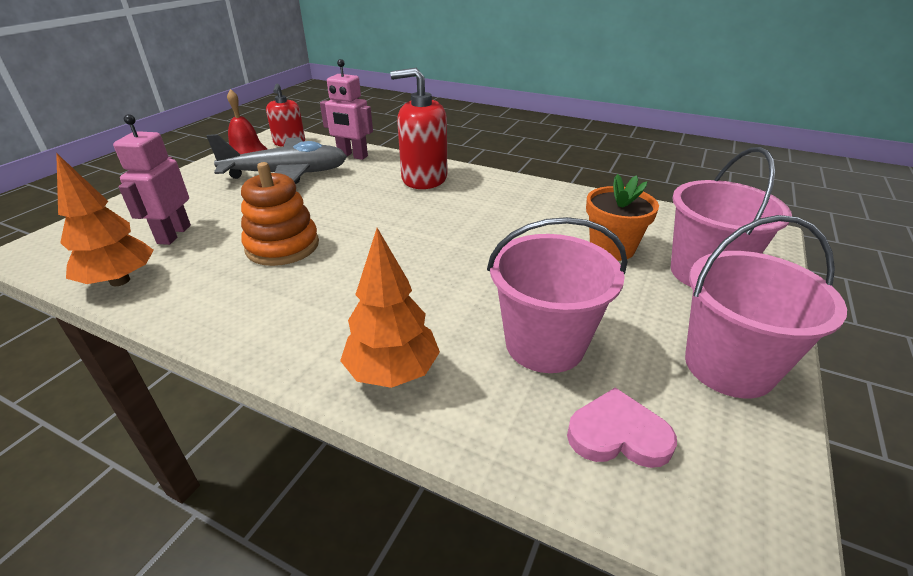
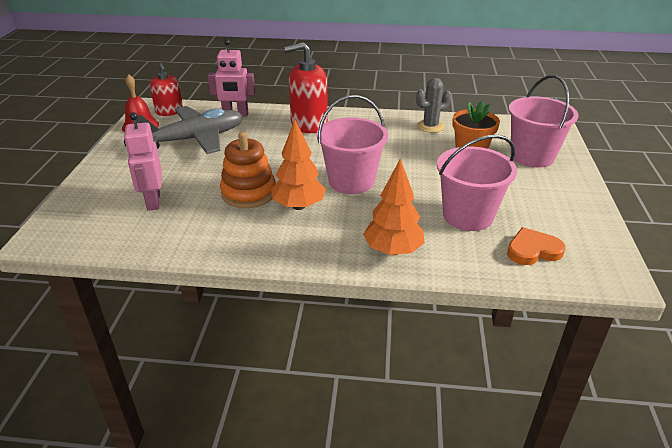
camera: 20 degrees left, 0 degrees up
(120, 281) = (149, 241): orange tree -> orange tree (299, 206)
(576, 206) = (430, 126): none -> grey cactus
(618, 434) = (533, 250): pink heart -> orange heart
(728, 366) = (569, 205): pink bucket -> pink bucket (351, 181)

